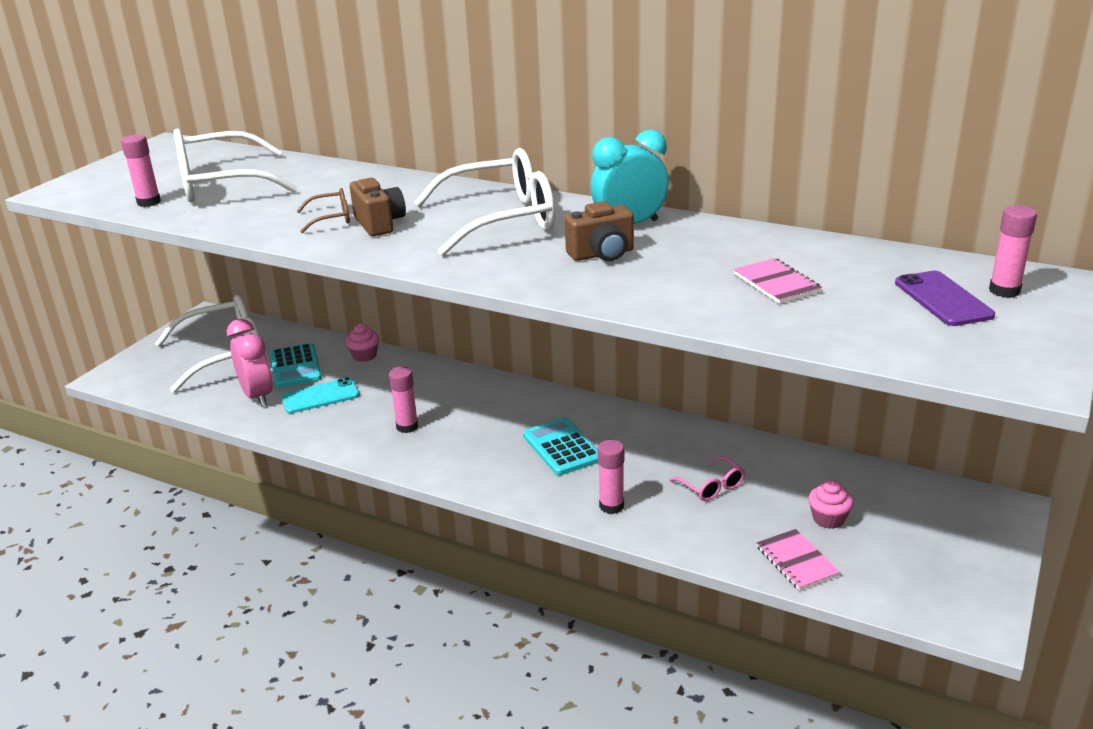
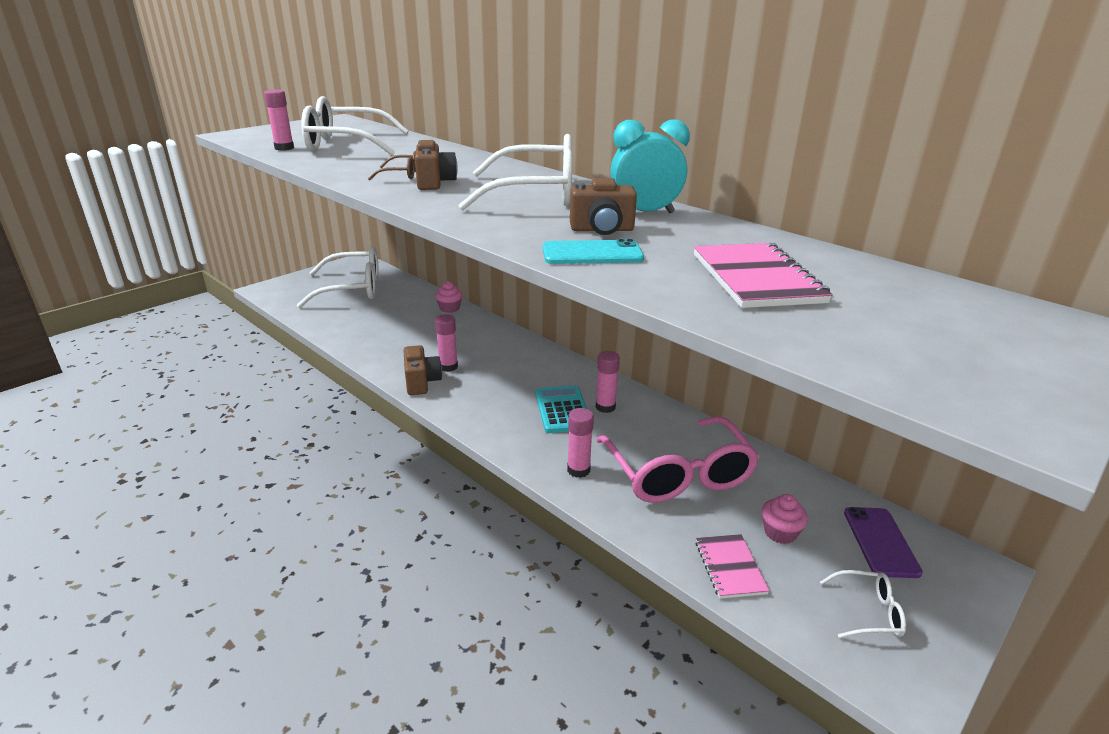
camera: 15 degrees right, 0 degrees up
(257, 396) = (354, 322): pink clock -> none
(295, 367) = (395, 306): turquoise calculator -> none
(320, 396) = (398, 331): turquoise phone -> turquoise phone (592, 253)
(387, 451) = (421, 382): none -> brown camera
(712, 486) = (678, 474): pink glasses -> pink glasses, size x2.31
(776, 283) = (756, 278): pink notebook -> pink notebook, size x1.63
(928, 568) = (868, 612): none -> white glasses
(942, 299) = (938, 322): purple phone -> purple phone (880, 542)
(1004, 291) = (1018, 327): pink glue stick -> pink glue stick (605, 407)

